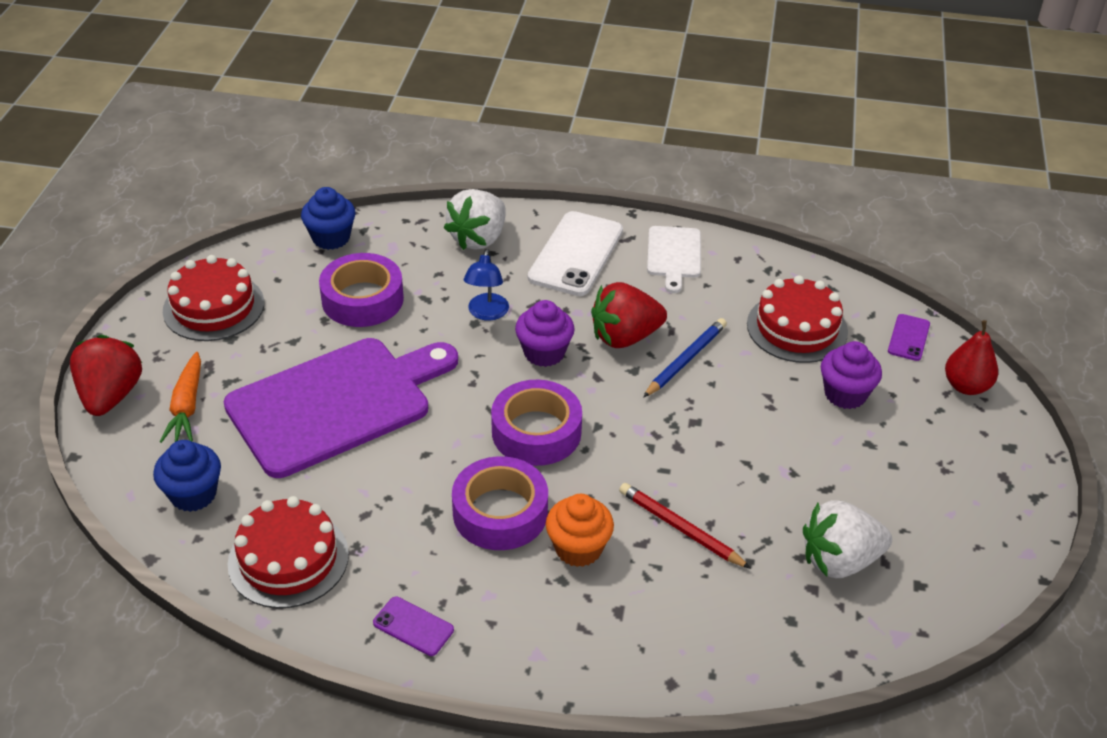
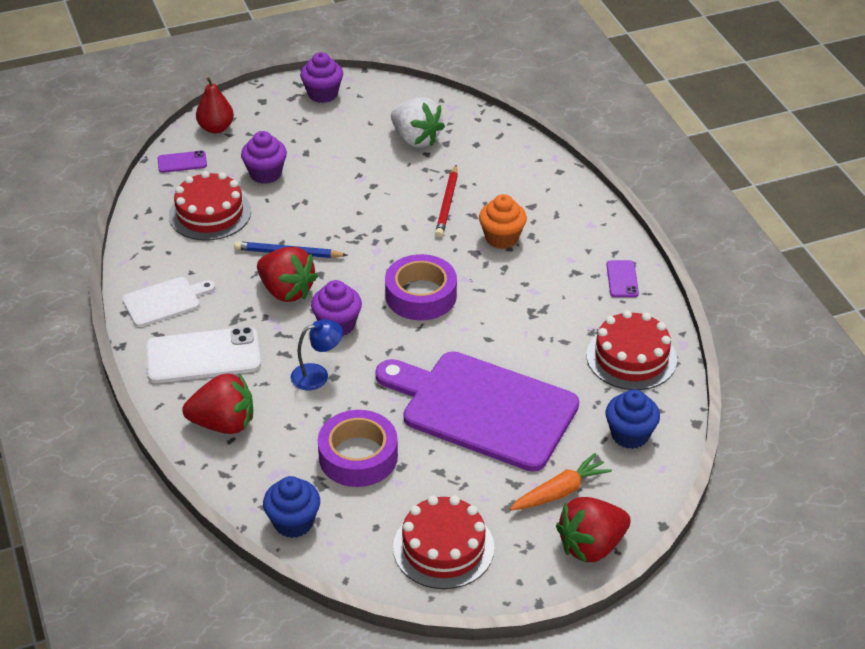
camera: 120 degrees left, 0 degrees up
(478, 238) = (224, 423): white strawberry -> red strawberry
(500, 512) = (505, 282): purple tape -> none
(999, 510) = (322, 94): none -> purple cupcake

